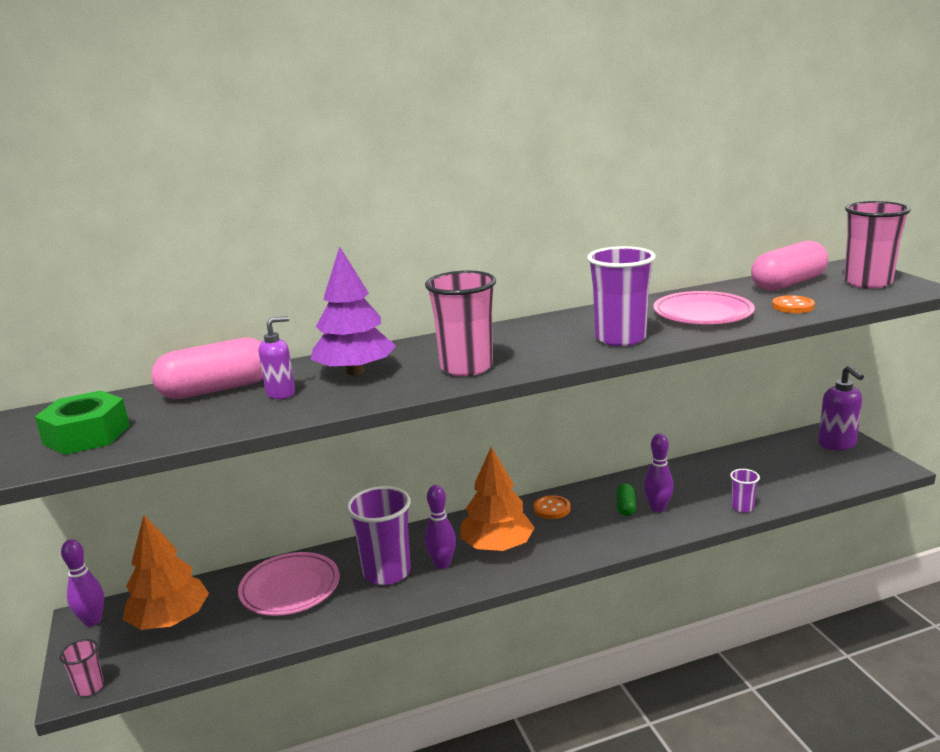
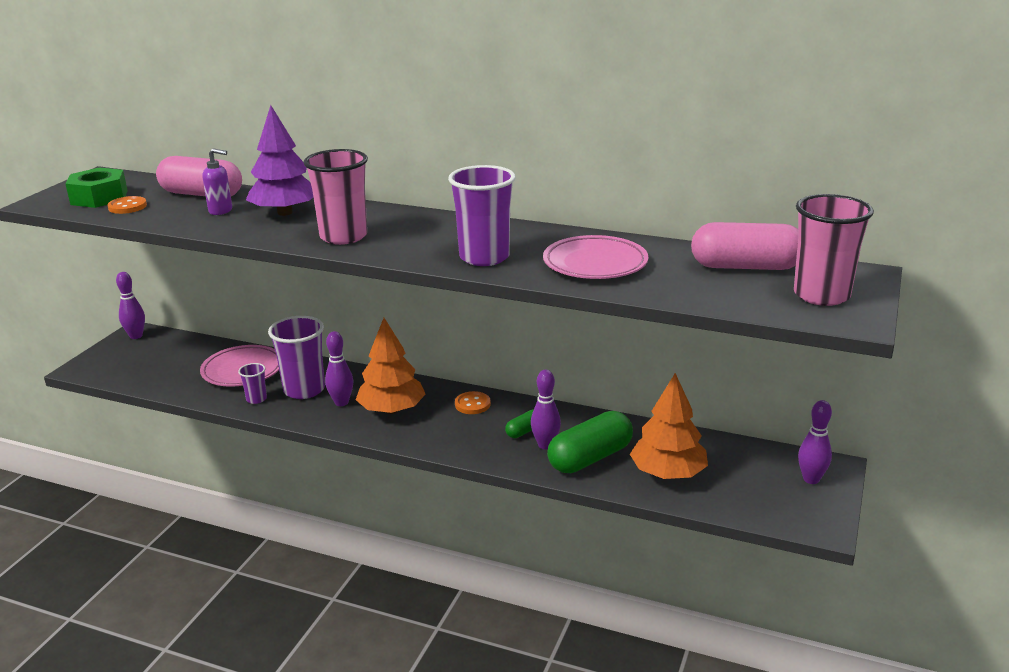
camera: 40 degrees right, 5 degrees up
(90, 687) = (85, 371): pink cup -> none
(170, 620) = (165, 355): orange tree -> orange tree (668, 473)
(702, 501) = (590, 458): none -> green capsule
(742, 507) = (611, 480): purple cup -> purple cup (256, 399)
(793, 306) = (684, 287): orange button -> orange button (127, 207)
(837, 444) = (811, 479): purple soap dispenser -> purple bowling pin

